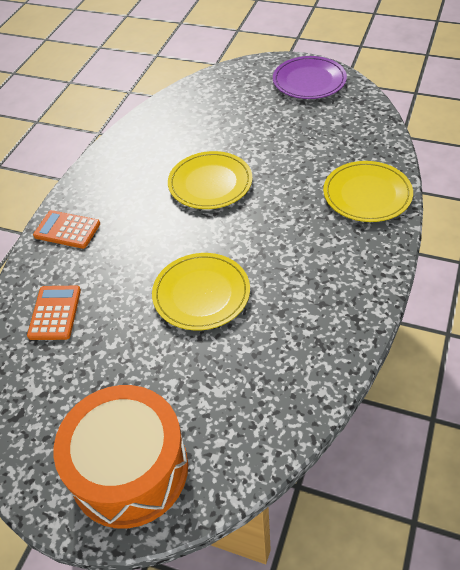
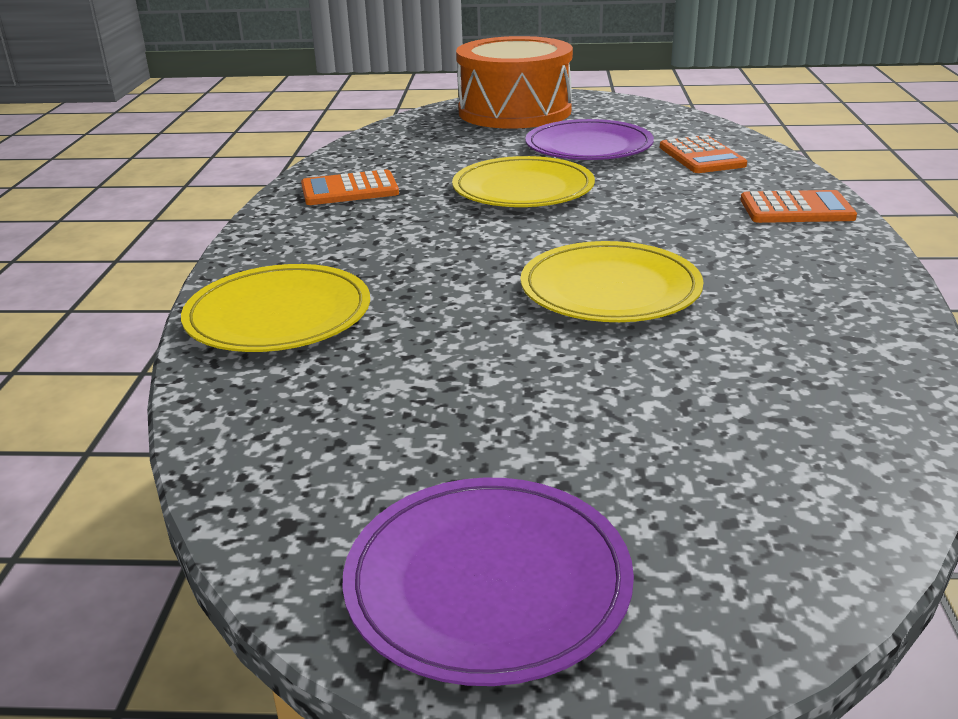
camera: 160 degrees right, 20 degrees down
(117, 355) = (588, 146): none -> purple plate
(319, 324) = (349, 190): none -> orange calculator

